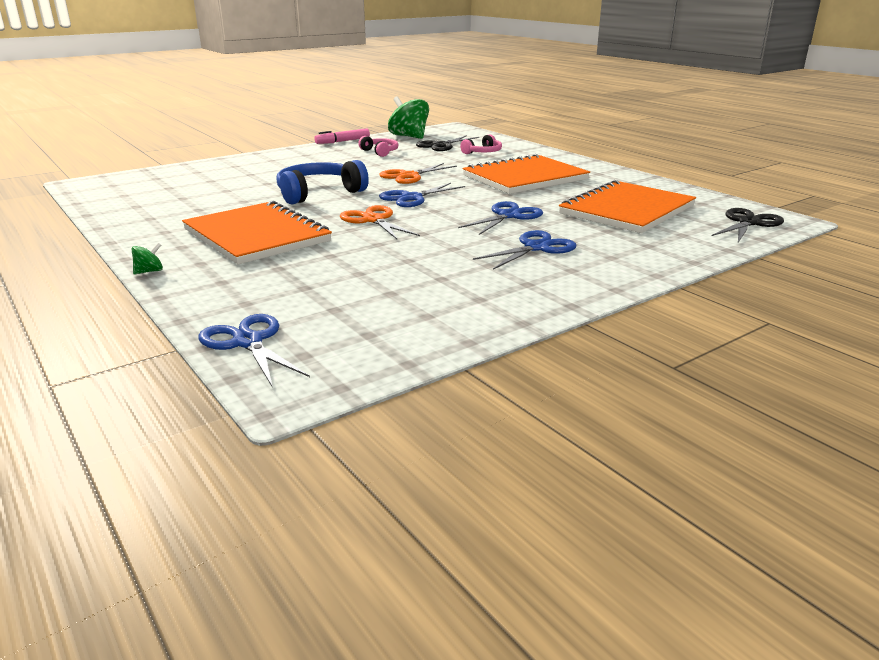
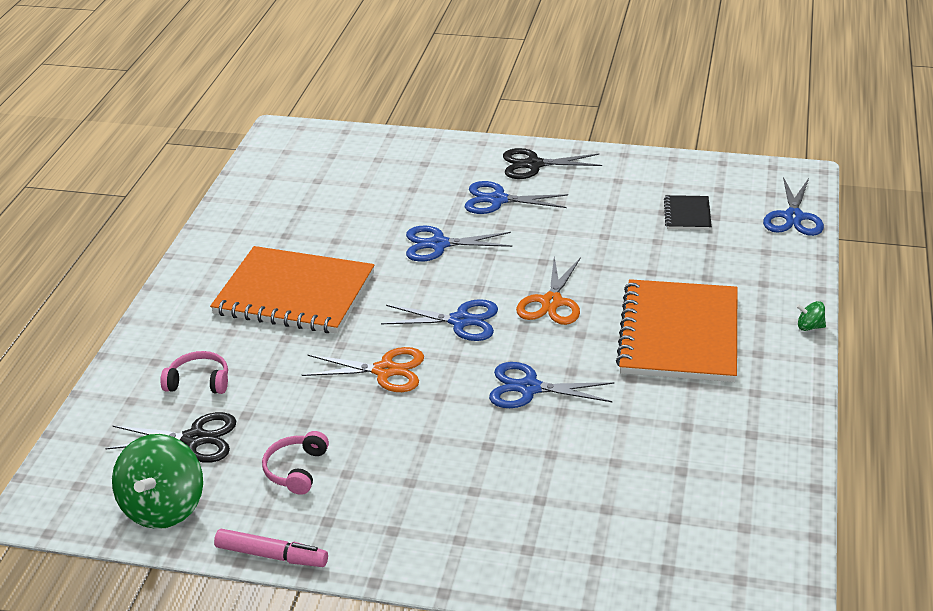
camera: 130 degrees left, 10 degrees up
(318, 193) = (529, 388): blue headphones -> blue scissors
(364, 300) = (687, 214): none -> black notebook
(627, 210) = (342, 200): orange notebook -> none
(748, 223) = (308, 144): black scissors -> black scissors (534, 164)

